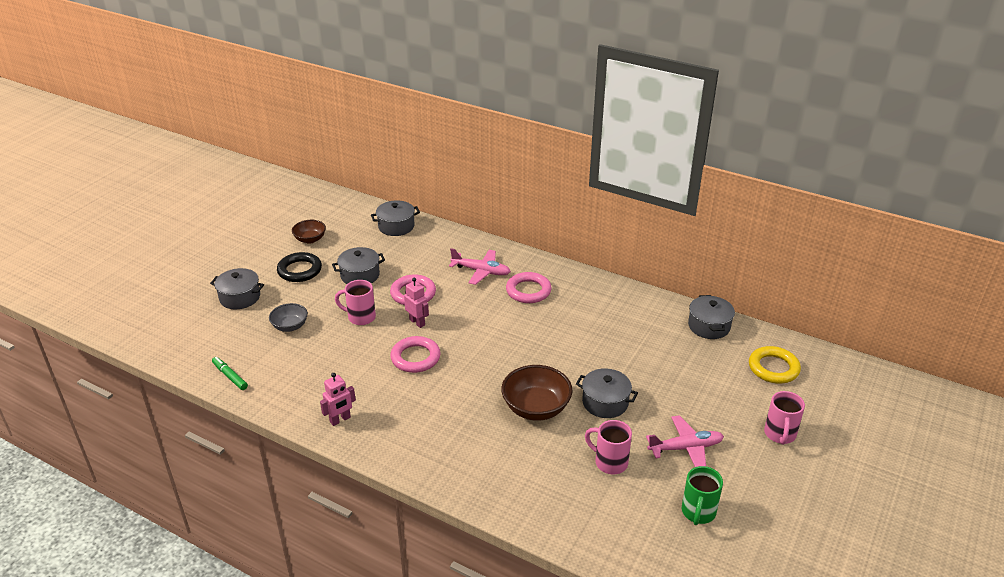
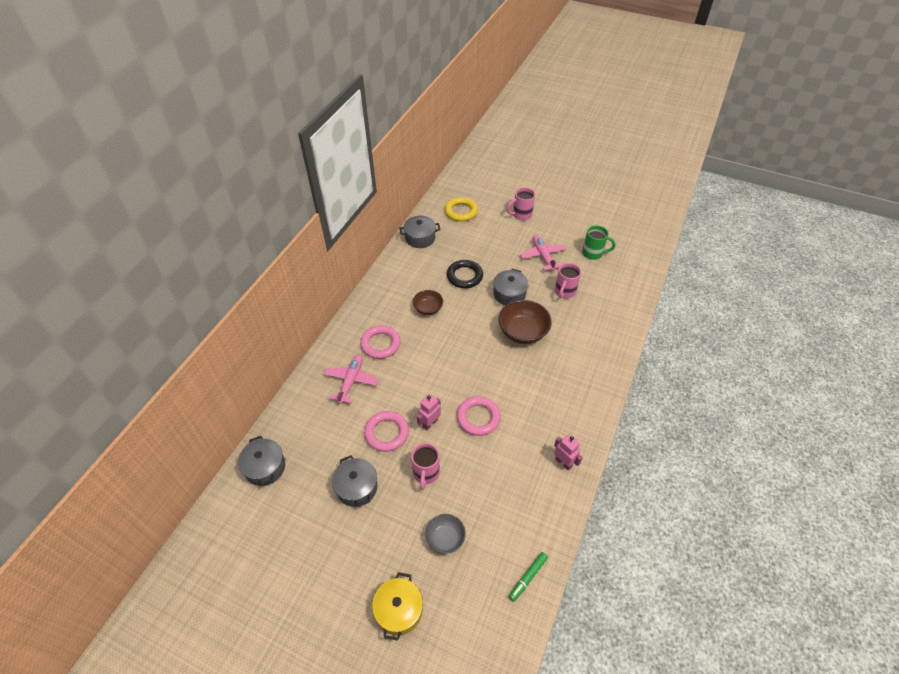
camera: 95 degrees left, 15 degrees up
(240, 297) = (399, 610): grey pot -> yellow pot
(299, 270) = (346, 554): black ring -> black ring (464, 276)
(310, 239) = (283, 558): brown bowl -> brown bowl (428, 308)
(780, 434) = (521, 215): pink mug -> pink mug turned 150 degrees clockwise

